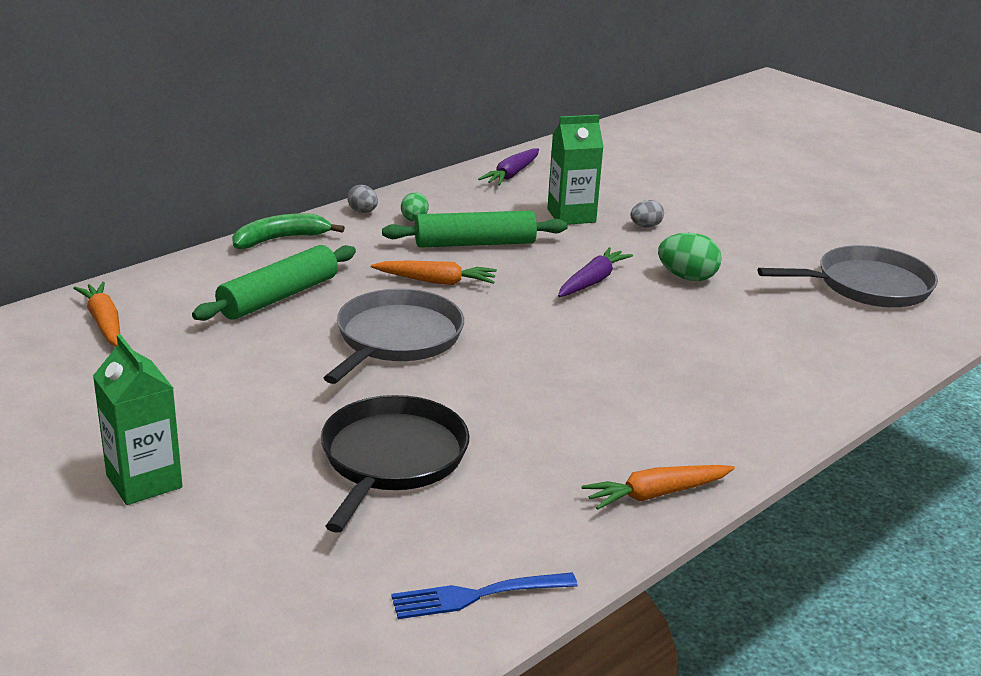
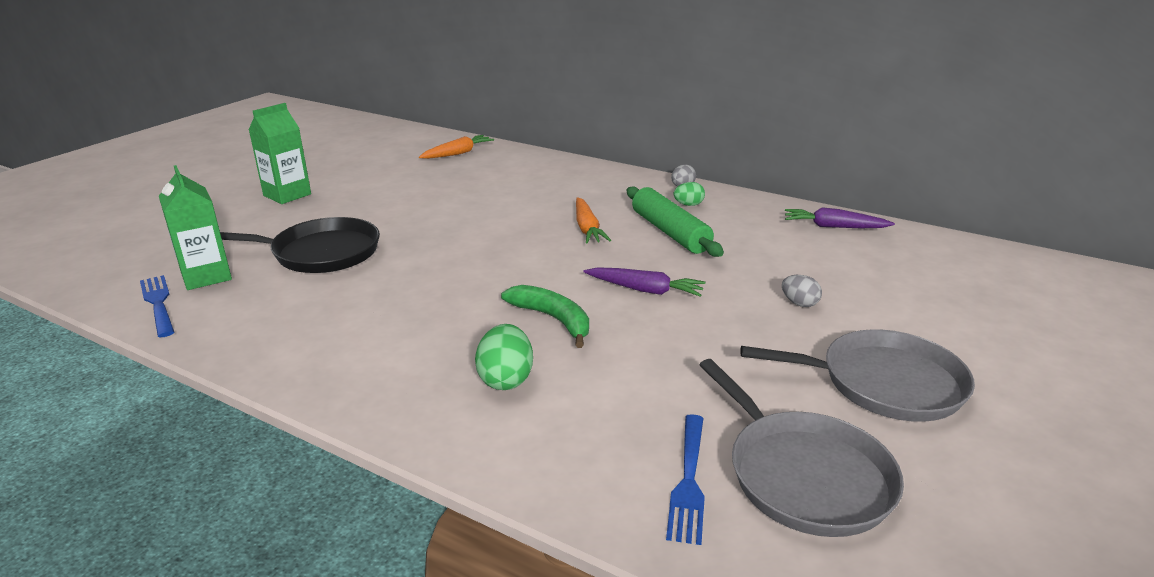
camera: 75 degrees right, 0 degrees up
(278, 297) = (522, 186): green rolling pin -> none
(281, 239) = (608, 172): green banana -> green banana (553, 319)
(396, 338) = (486, 229): grey pan -> grey pan (884, 383)
(571, 216) = (777, 264): green carton -> green carton (206, 276)
(656, 494) = (282, 359): orange carrot -> none
(687, 277) = (700, 338): green egg -> green egg (506, 379)
(870, 324) = (688, 480): none -> blue fork

